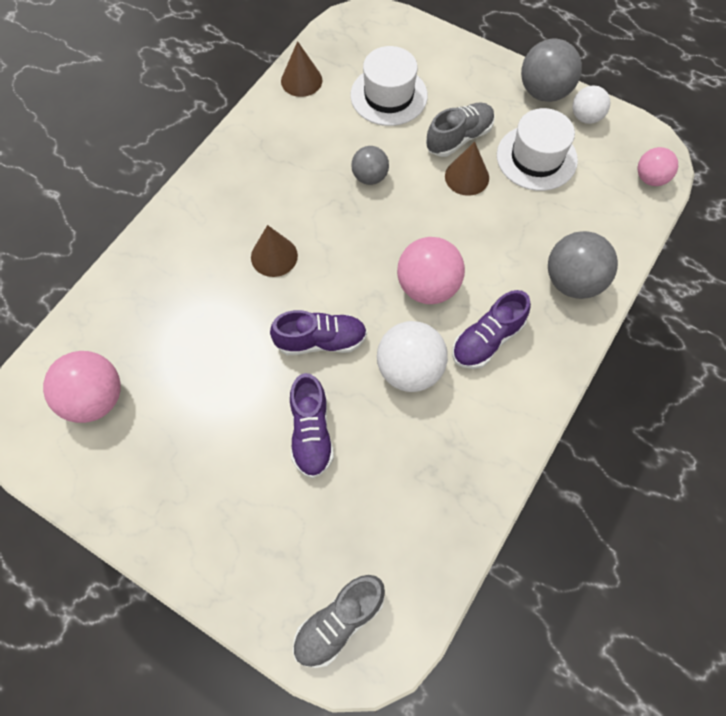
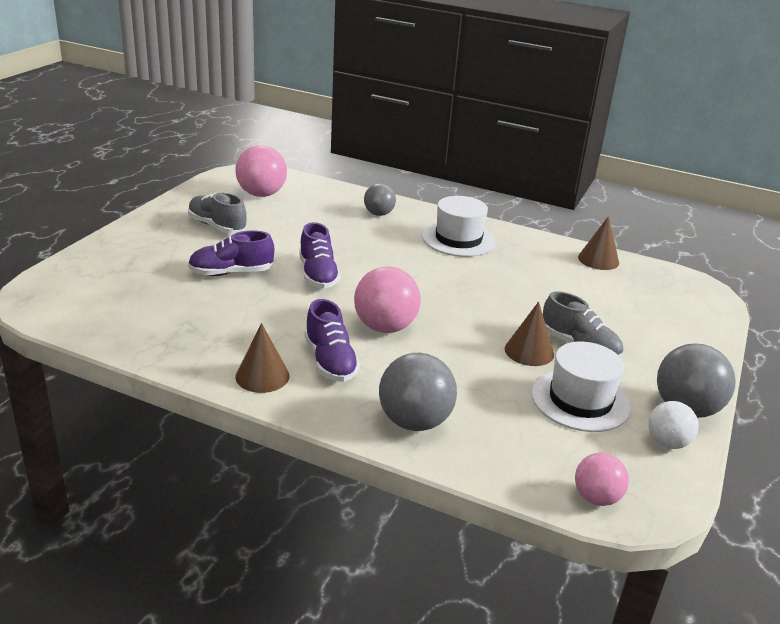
camera: 80 degrees right, 35 degrees down
(274, 256) = (398, 253): brown cone -> brown cone (262, 376)
(339, 622) = (68, 287): grey shoe -> grey shoe (217, 226)
(370, 177) = (502, 295): grey ball -> grey ball (379, 214)
(389, 95) = (610, 305): white hat -> white hat (458, 239)
(409, 369) = (293, 318): white ball -> none
(487, 339) = (330, 361): purple shoe -> purple shoe turned 150 degrees counterclockwise

